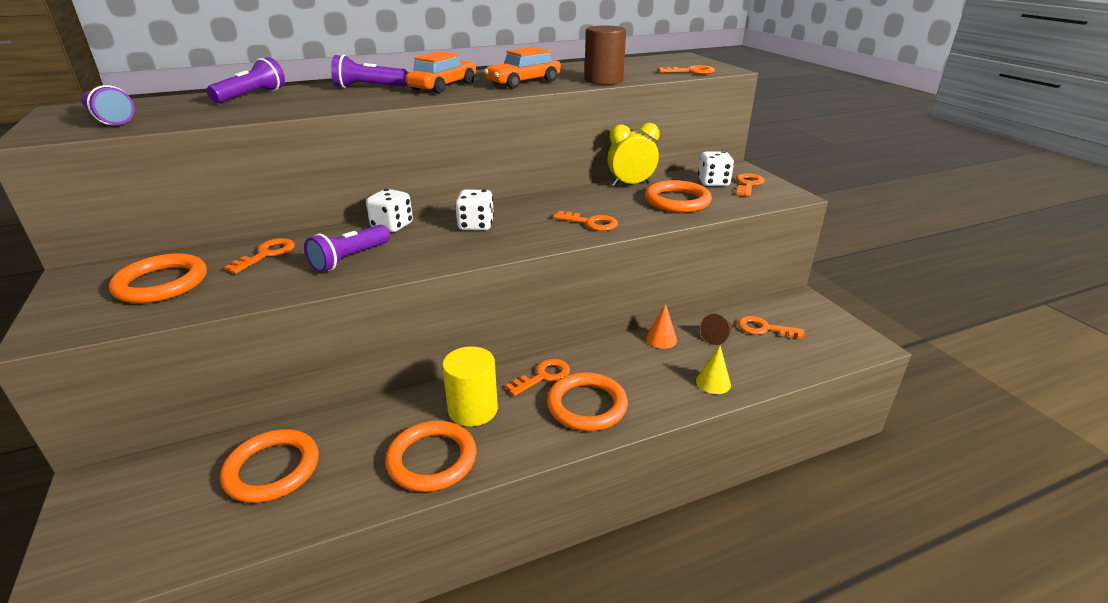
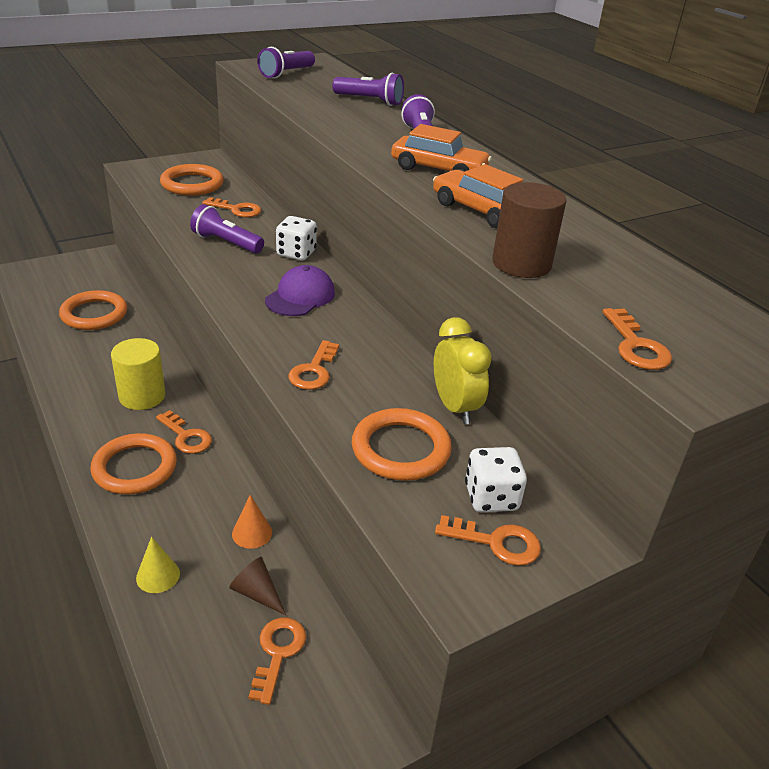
camera: 80 degrees right, 5 degrees up
(432, 459) = (84, 381): orange ring -> none
(476, 225) = (300, 296): white dice -> purple cap

